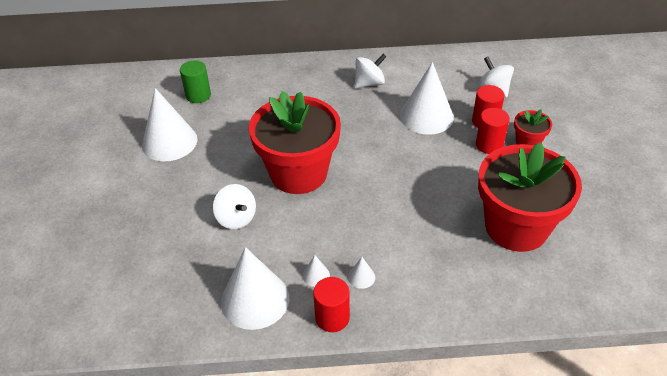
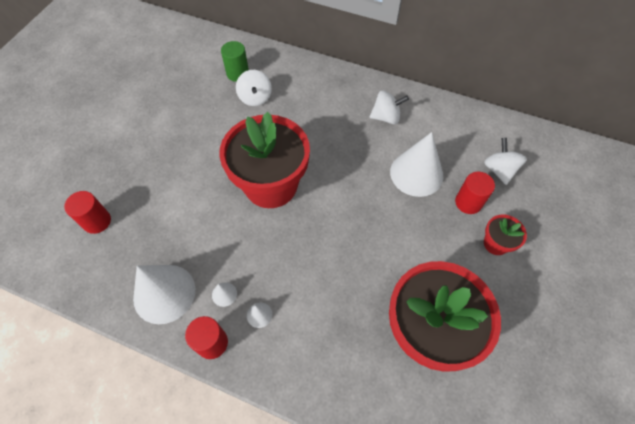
camera: 25 degrees right, 15 degrees up
(169, 142) = (190, 110): white cone -> none
(236, 218) = (196, 207): white spinning top -> white spinning top (255, 98)
(489, 145) = (456, 230): red cylinder -> red cylinder (97, 221)

